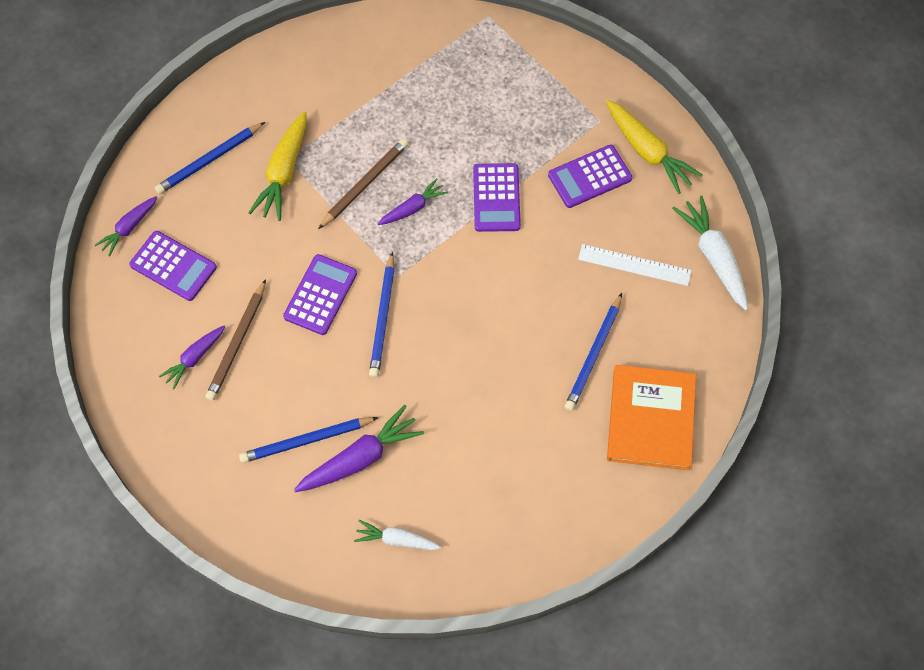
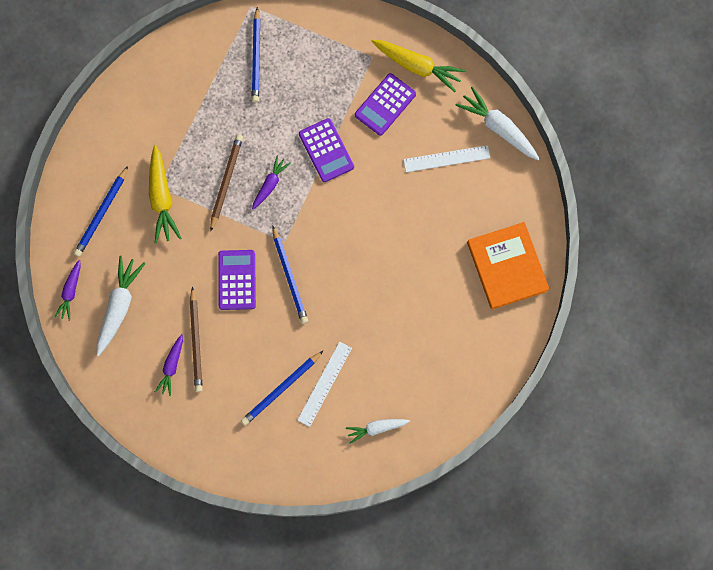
camera: 25 degrees left, 10 degrees up
(173, 266) = (119, 306): purple calculator -> white carrot
(361, 457) = (324, 384): purple carrot -> white ruler
(593, 354) = (448, 238): blue pencil -> blue pencil (256, 57)

